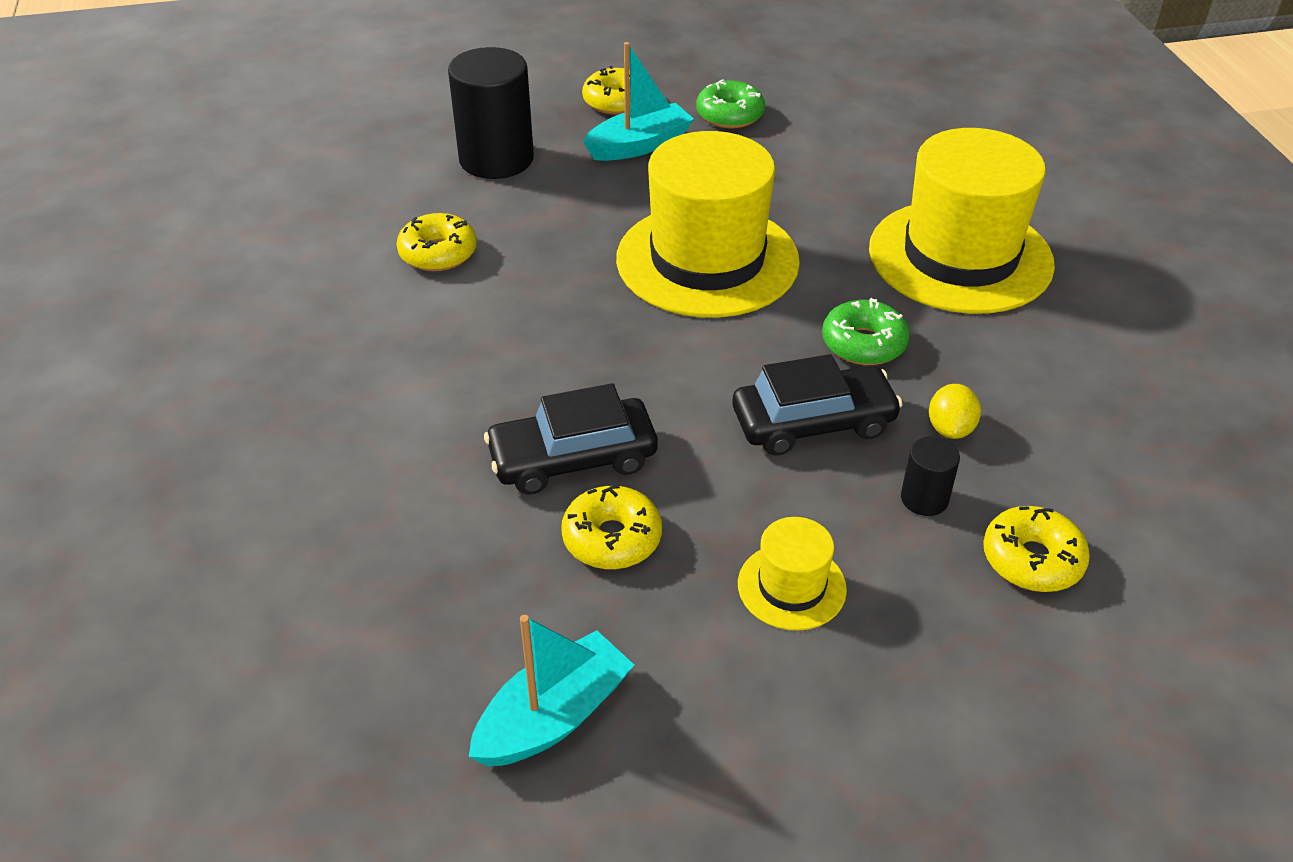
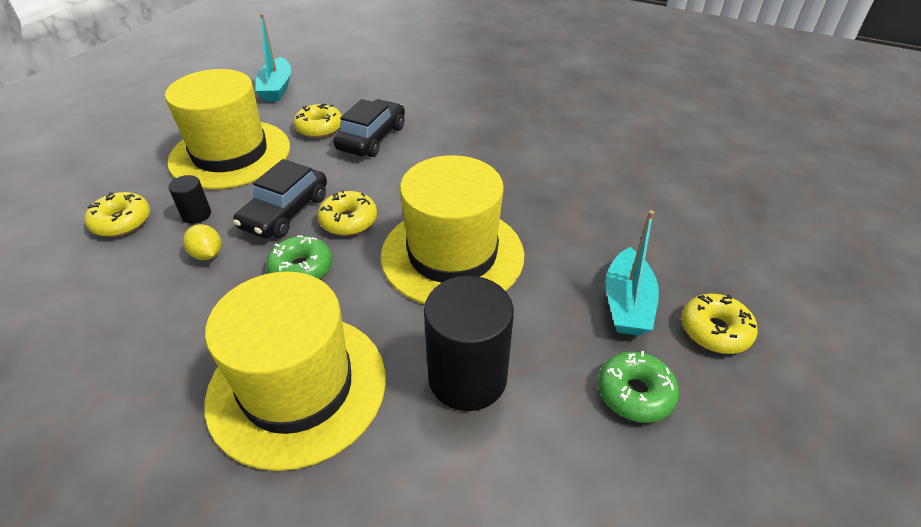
camera: 130 degrees right, 0 degrees up
(438, 253) = (573, 164): yellow donut -> yellow donut (348, 221)
(496, 159) = (665, 226): black cylinder -> black cylinder (467, 377)
(791, 586) = (230, 154): yellow hat -> yellow hat, size x2.20

